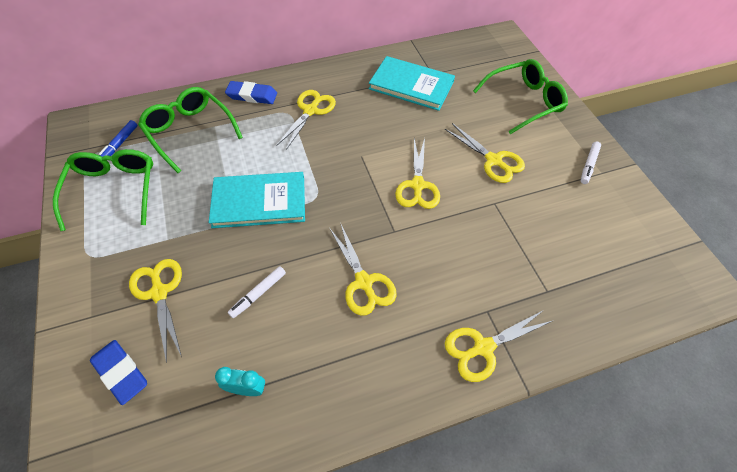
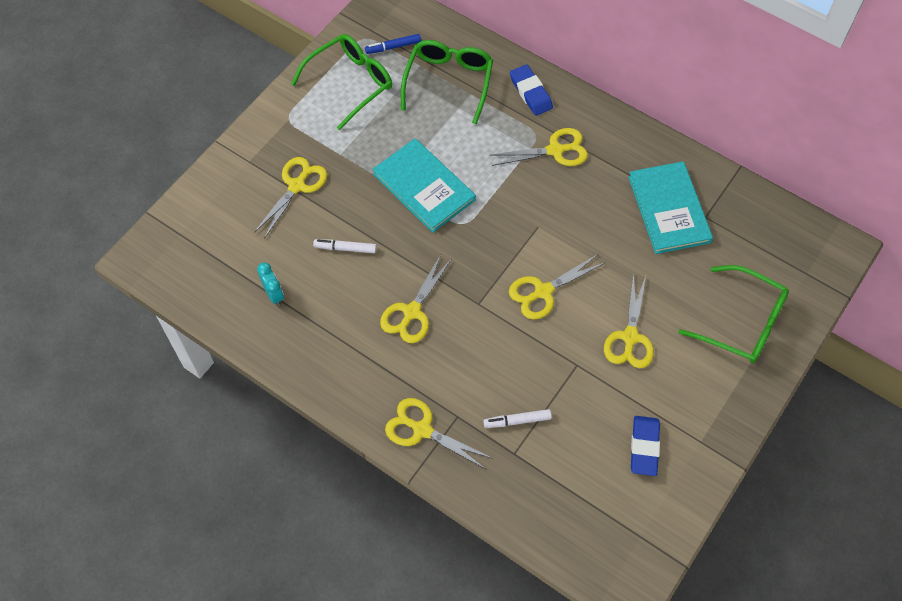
camera: 55 degrees right, 5 degrees up
(121, 372) = (228, 212): blue eraser -> blue eraser (644, 447)
(588, 165) = (700, 425): white marker -> white marker (517, 420)

